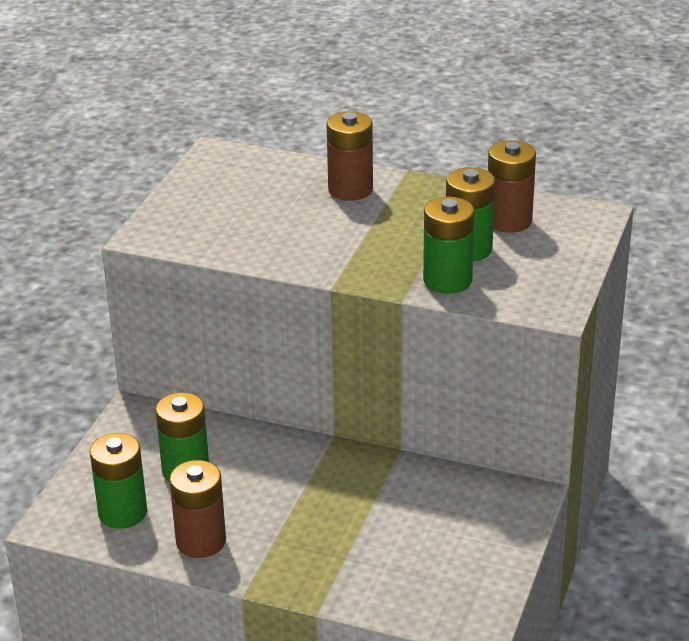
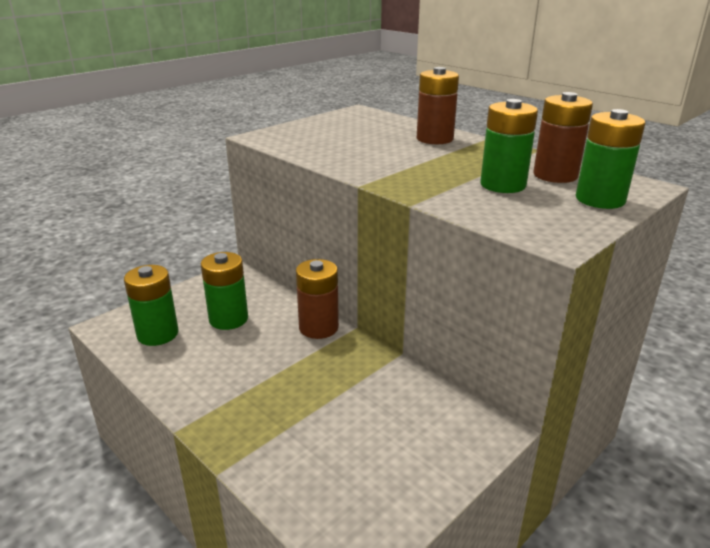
camera: 25 degrees right, 5 degrees down
(201, 541) = (188, 373): brown battery -> brown battery (318, 327)
(447, 280) = (465, 200): green battery -> green battery (600, 199)

